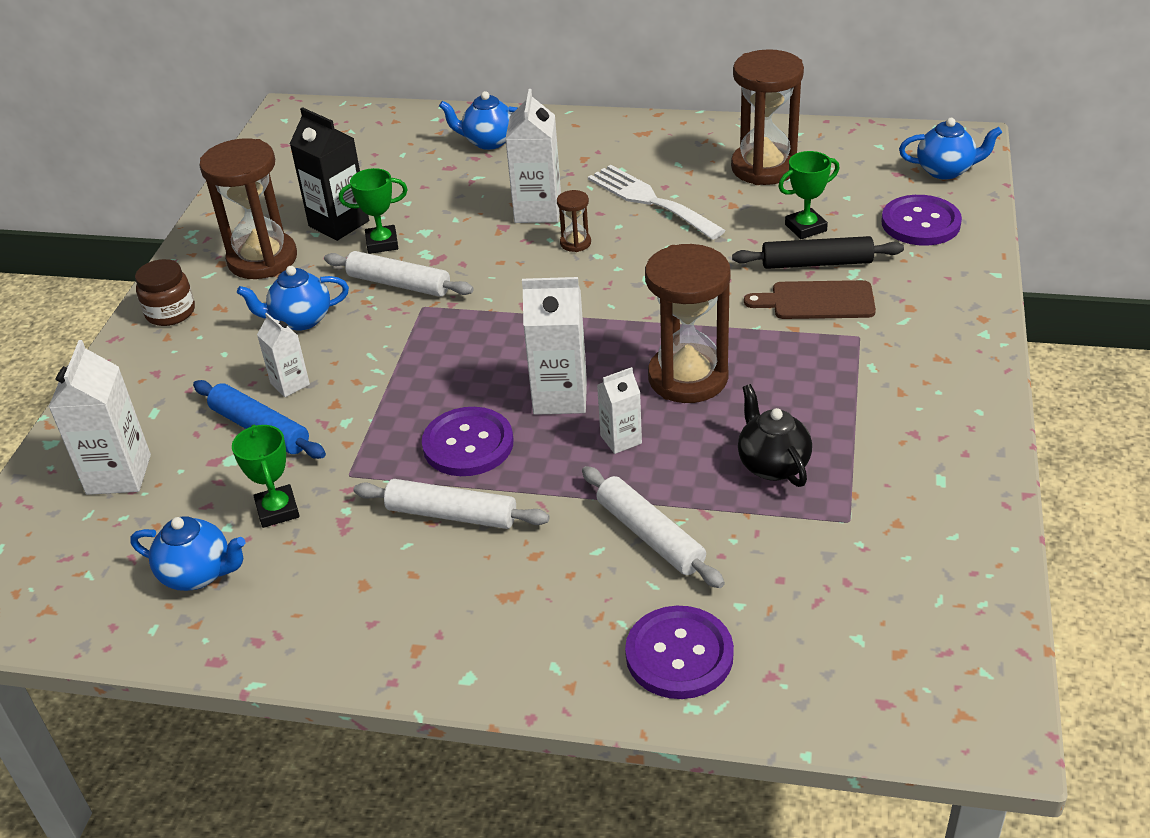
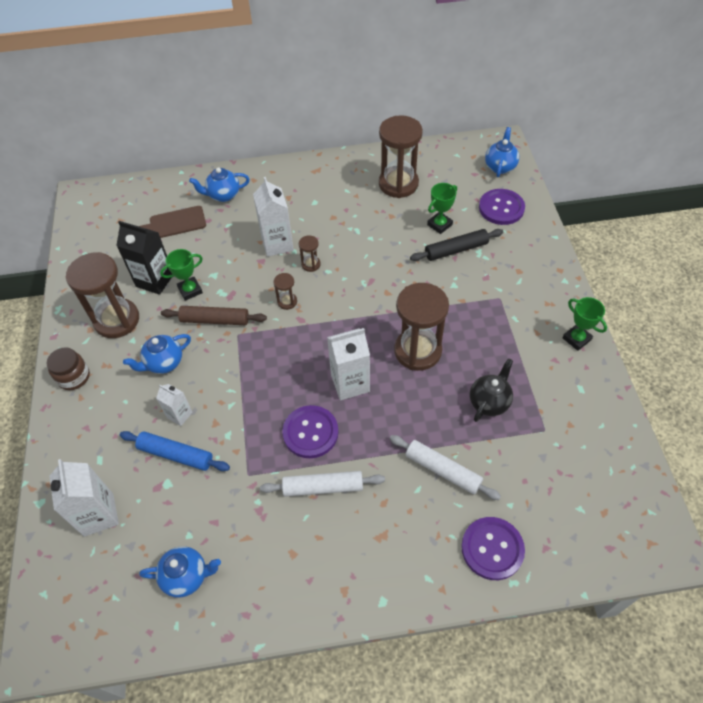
camera: 20 degrees left, 15 degrees up
(277, 510) = (215, 513): green trophy -> green trophy (576, 339)
(399, 284) = (215, 320): white rolling pin -> brown rolling pin
(516, 281) = (287, 302): none -> brown hourglass
(621, 439) = (398, 406): white carton -> none
(650, 200) = (342, 222): white fork -> none
(772, 465) = (489, 402): black teapot -> black teapot turned 75 degrees clockwise
(817, 301) = (467, 277): brown cutting board -> brown cutting board (174, 223)
(945, 171) = (500, 167): blue teapot -> blue teapot turned 60 degrees counterclockwise

